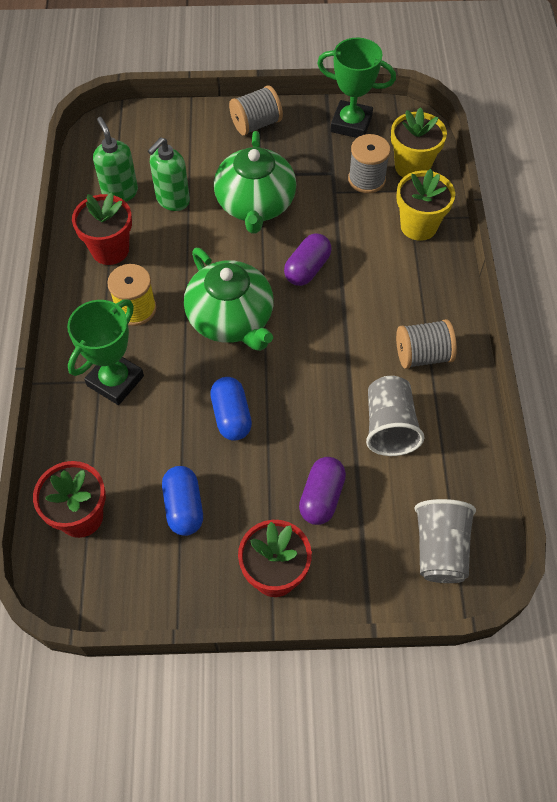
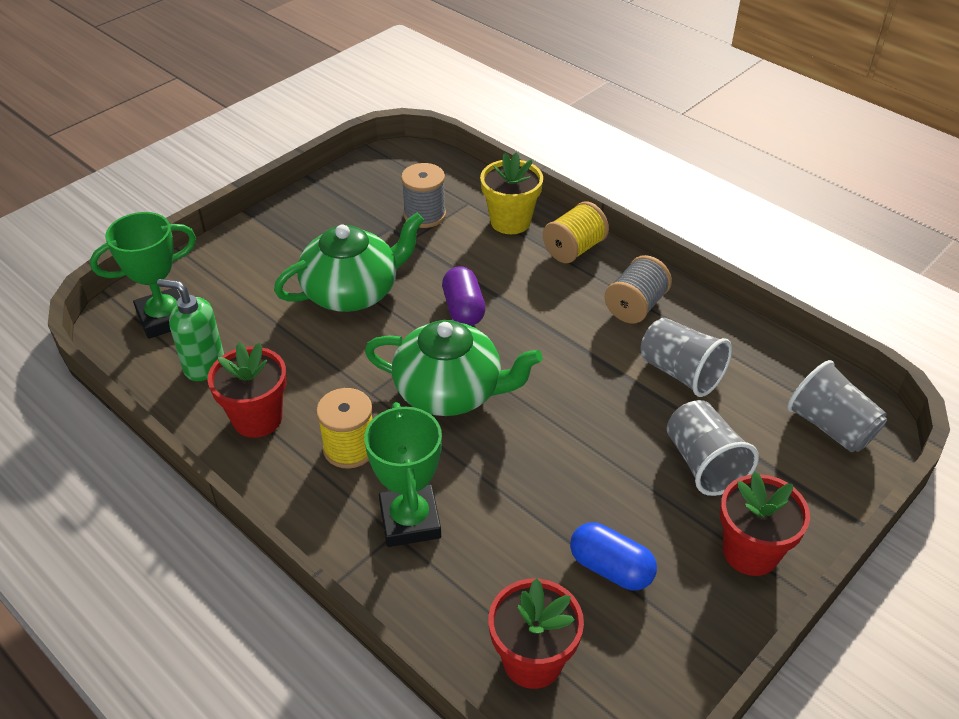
camera: 45 degrees left, 15 degrees down
(172, 200) = (267, 338): green soap dispenser -> none
(231, 416) = (552, 464): blue capsule -> none
(255, 204) = (352, 292): green teapot -> green teapot turned 75 degrees counterclockwise
(256, 124) = (271, 232): grey spool -> none
(321, 497) = (704, 464): purple capsule -> grey cup
(351, 124) = (357, 184): green trophy -> green trophy (164, 318)
(412, 167) = (449, 185): yellow flower pot -> none
(436, 280) = (574, 249): none -> yellow spool

